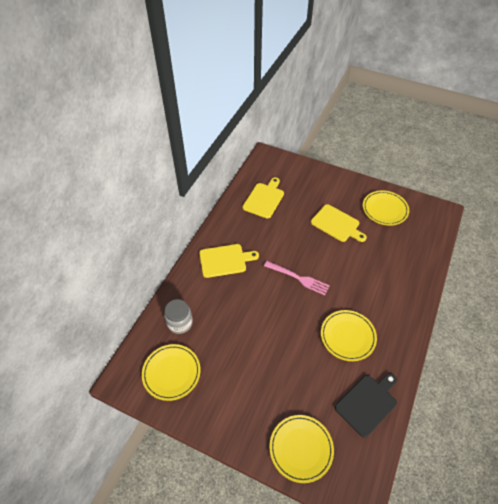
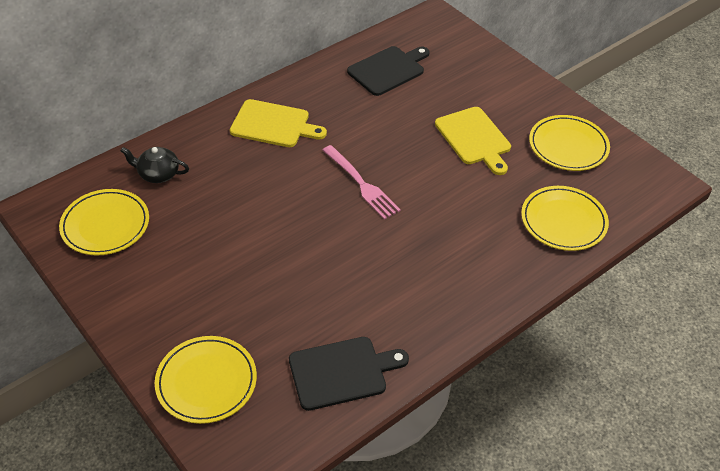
camera: 25 degrees right, 5 degrees down
(180, 323) = (158, 174): grey jar -> black teapot
(264, 199) = (388, 70): yellow cutting board -> black cutting board
(348, 336) = (378, 282): yellow plate -> yellow plate (563, 221)

